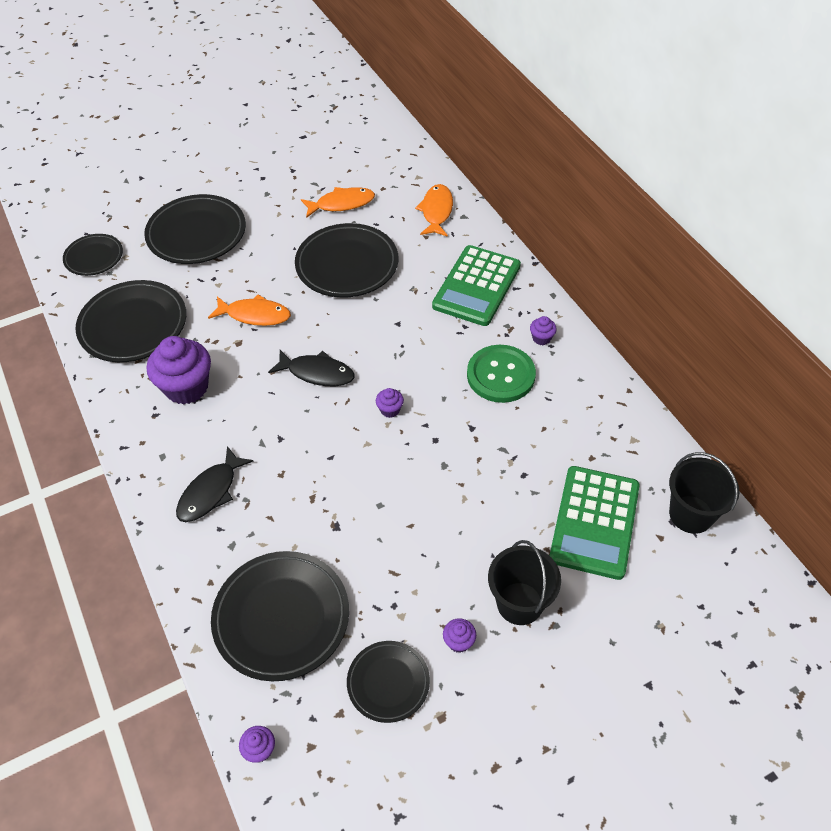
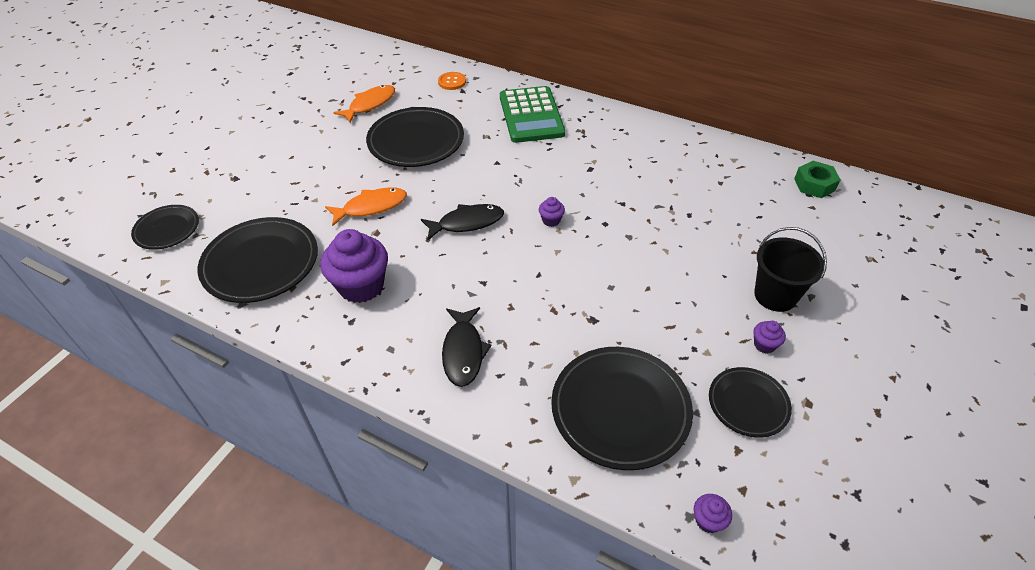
camera: 35 degrees left, 5 degrees down
(197, 234) = (257, 172): black plate -> none
(436, 211) = (452, 82): orange fish -> orange button
(500, 375) = (607, 161): green button -> none
(541, 338) = (610, 127): purple cupcake -> none
(594, 522) = (765, 219): green calculator -> none
(691, 514) = (814, 184): black bucket -> green nut

